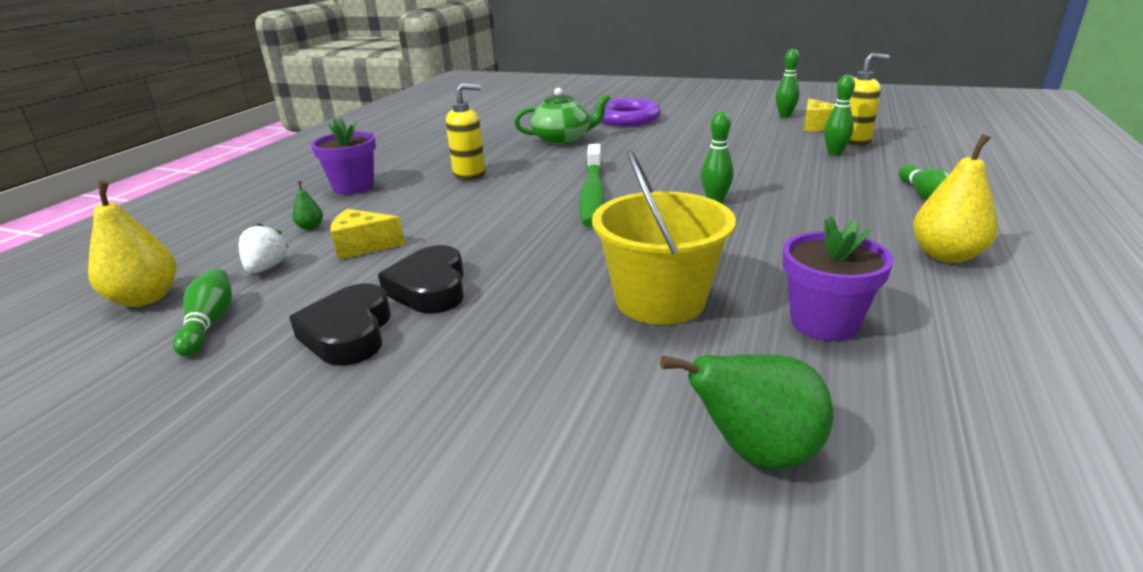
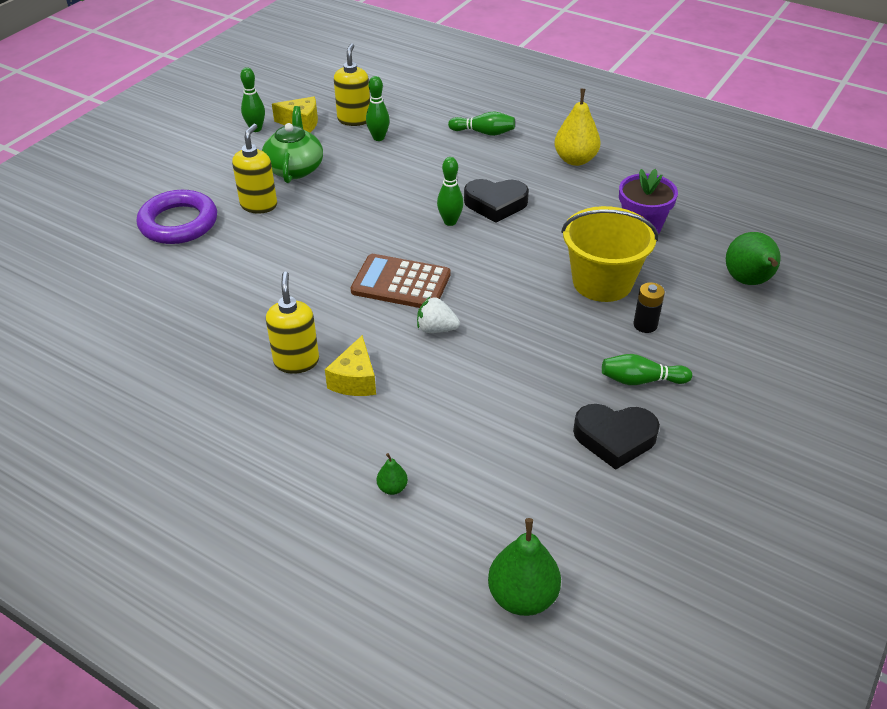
camera: 80 degrees left, 15 degrees up
(145, 298) = (522, 596): yellow pear -> green pear
(209, 323) = (581, 531): green bowling pin -> green bowling pin (641, 380)
(266, 268) = (483, 510): white strawberry -> white strawberry (436, 329)
(353, 187) = (281, 461): purple flower pot -> none
(363, 246) = (458, 441): yellow cheese -> yellow cheese (355, 380)
(430, 288) = (555, 394): black heart -> black heart (495, 204)
(562, 139) = (221, 281): green teapot -> green teapot (294, 168)
(578, 341) = (645, 325): none -> black battery
(593, 194) = (401, 283): green toothbrush -> brown calculator
(672, 133) = (259, 205): none -> yellow soap dispenser

